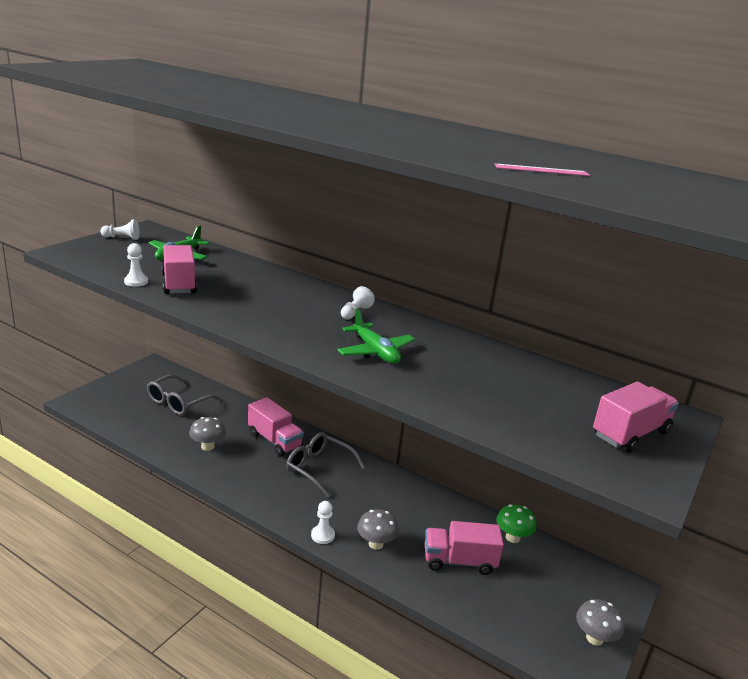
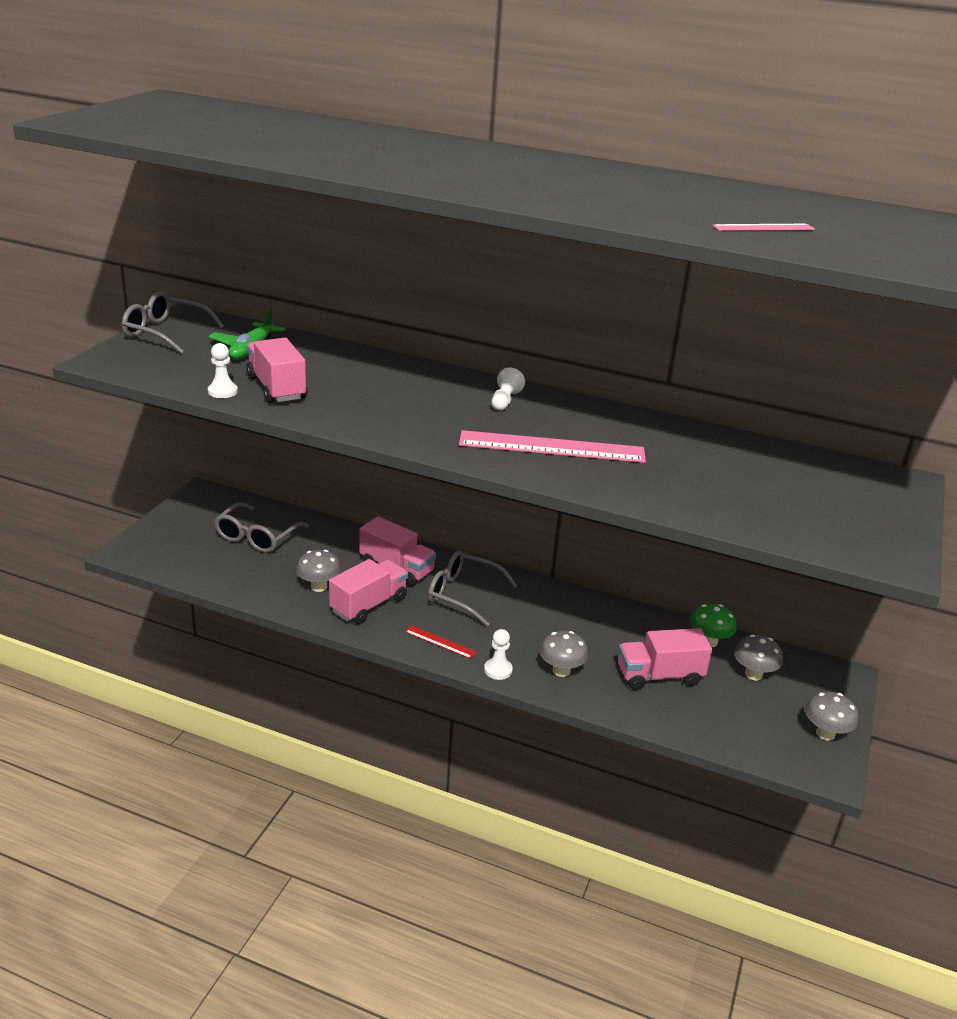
camera: 10 degrees left, 5 degrees up
(122, 238) = (165, 333): white pawn -> grey glasses
(284, 504) = (440, 642): none -> red ruler
(375, 352) = (552, 447): green plane -> pink ruler
(543, 572) = (753, 674): none -> grey mushroom
(630, 434) = (859, 506): pink truck -> pink truck (369, 605)

